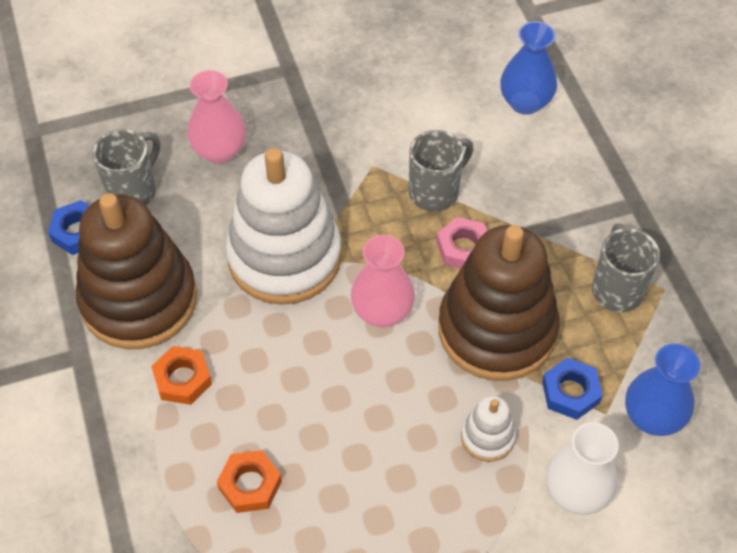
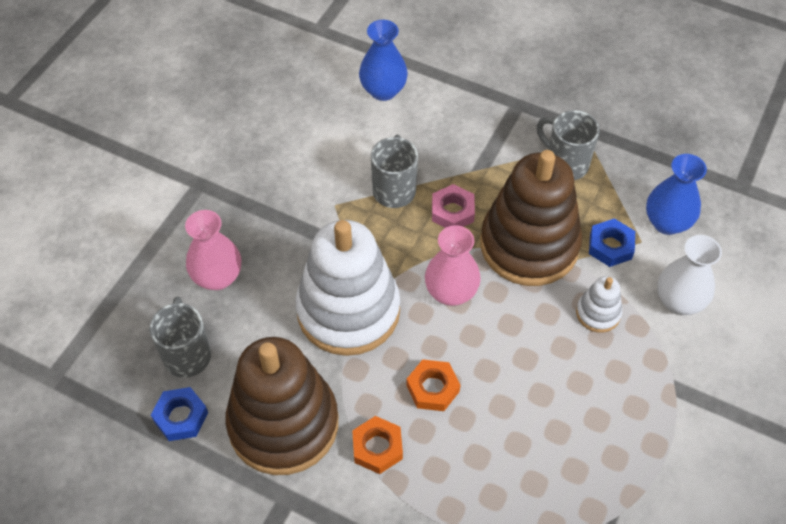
camera: 45 degrees left, 0 degrees up
(250, 485) = (500, 472): orange nut -> orange nut (433, 388)

